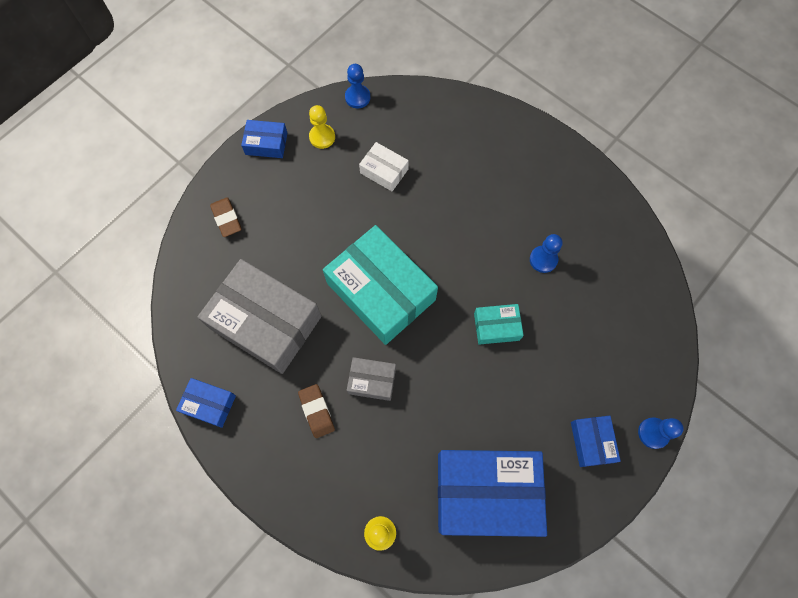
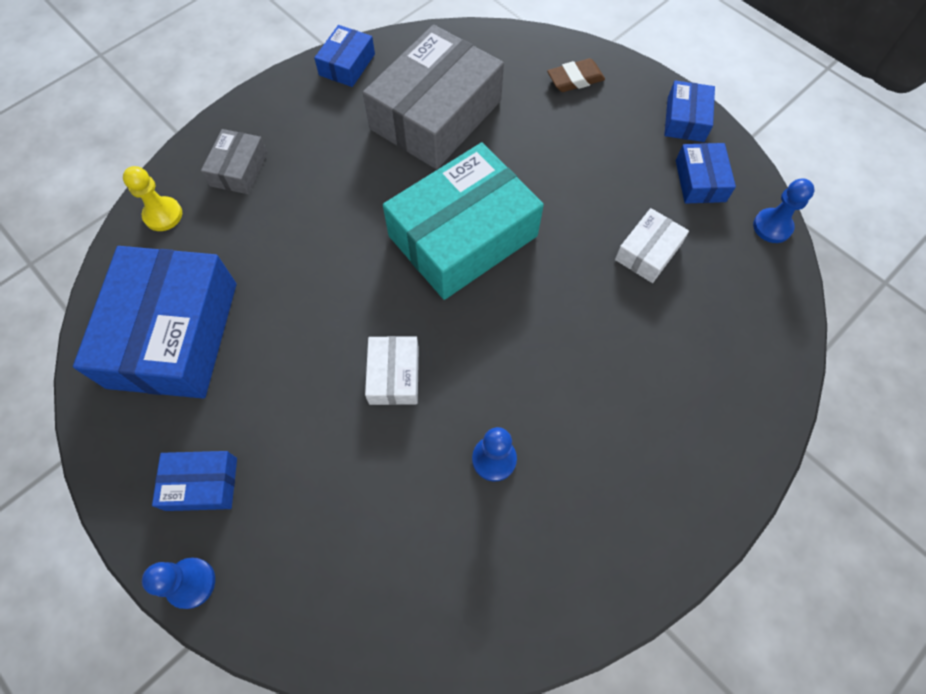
camera: 95 degrees right, 5 degrees down
(317, 411) = (318, 160): brown eraser -> none
(322, 137) = (700, 181): yellow pawn -> blue box
(372, 381) = (344, 218): grey box -> grey box (239, 169)
(496, 326) = (394, 375): turquoise box -> white box

